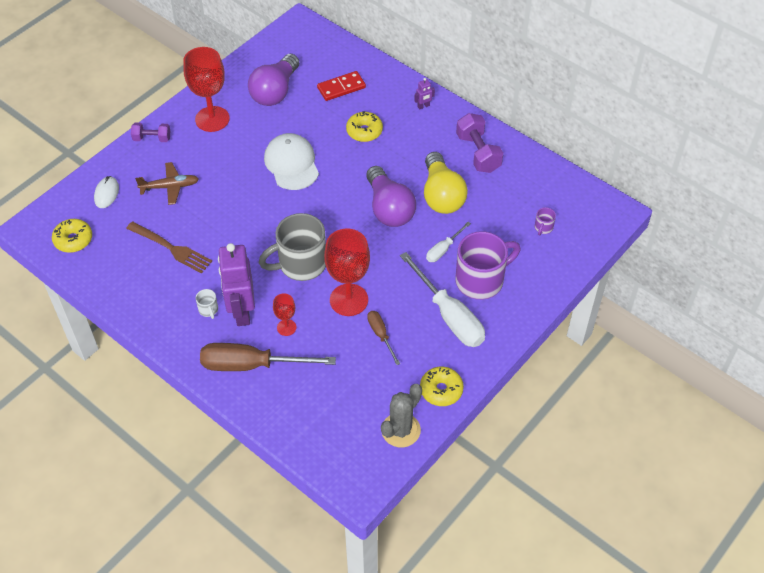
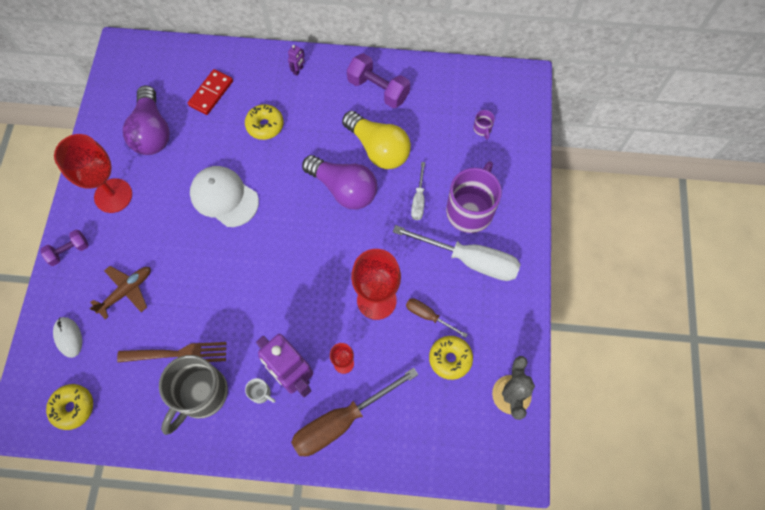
camera: 35 degrees left, 15 degrees up
(300, 264) = (308, 293): grey mug -> grey mug (200, 395)
(441, 390) = (515, 334): yellow donut -> yellow donut (450, 359)

